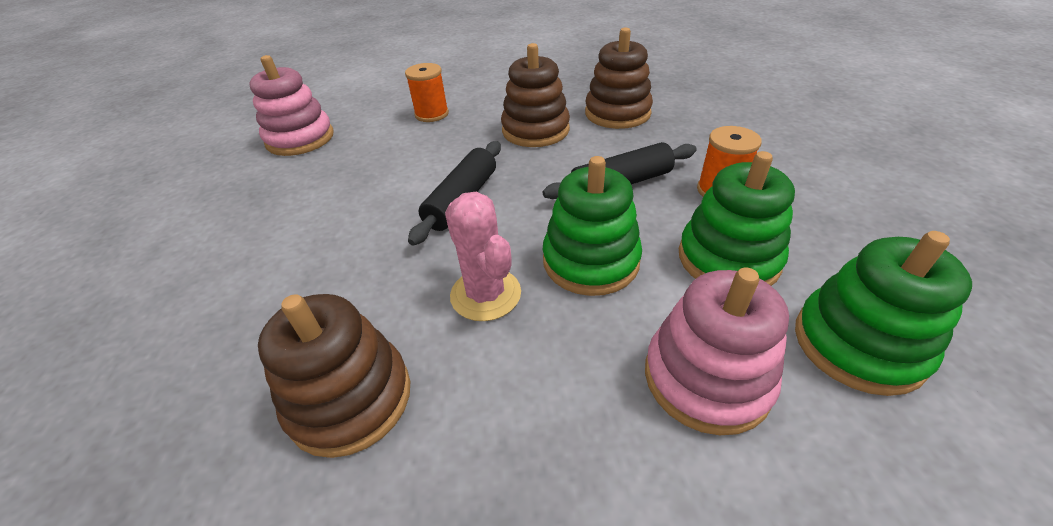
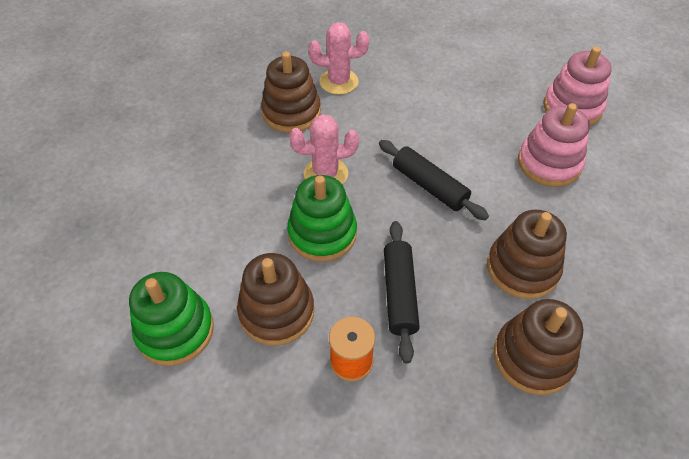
camera: 110 degrees right, 10 degrees up
(248, 358) = (339, 82): none -> pink cactus
(432, 114) = (590, 198): orange spool -> none
(706, 378) = (209, 244): pink stacking toy -> pink stacking toy (549, 163)
(728, 259) = (277, 312): green stacking toy -> brown stacking toy

